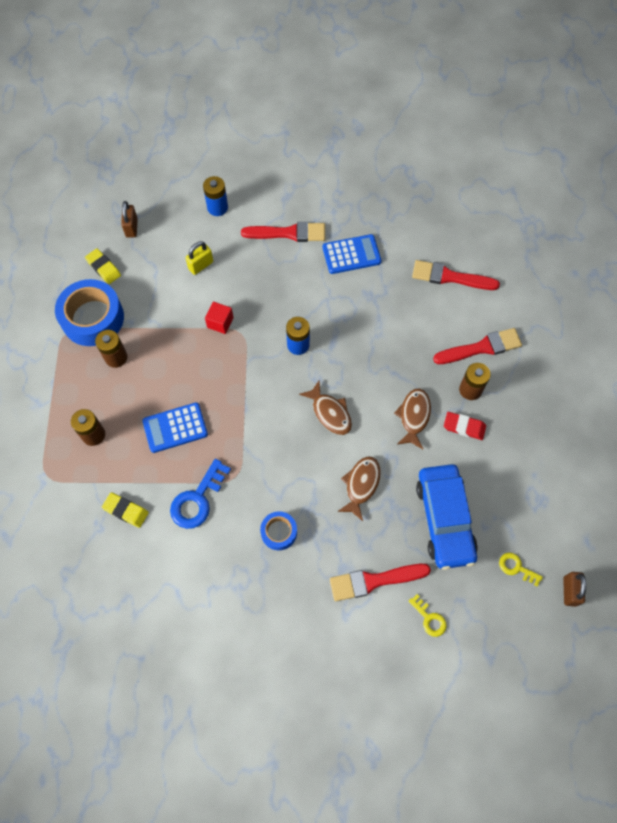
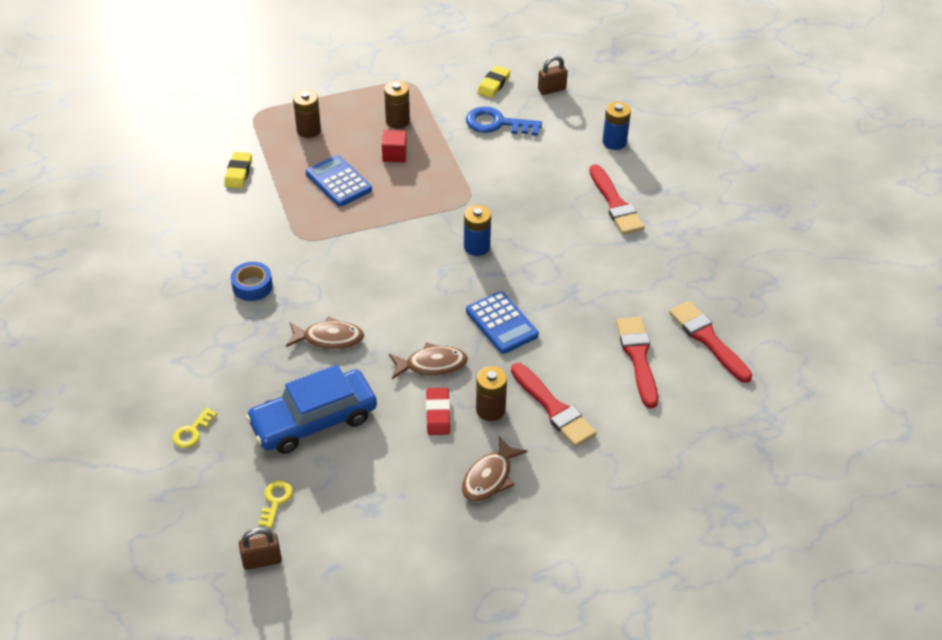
camera: 70 degrees right, 20 degrees down
(93, 318) = (433, 94): blue tape -> none
(197, 499) = (267, 218): blue key -> blue key (497, 123)
(201, 265) = (535, 149): yellow padlock -> none
(220, 322) = (473, 181): red cube -> red cube (394, 155)
(330, 413) = (405, 292): brown fish -> brown fish (489, 477)
(351, 255) = (617, 262): blue calculator -> blue calculator (501, 323)
(374, 581) = (222, 375): red brush -> red brush (708, 339)

